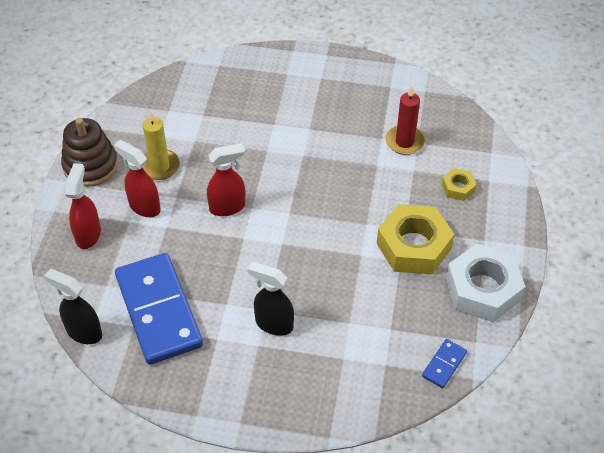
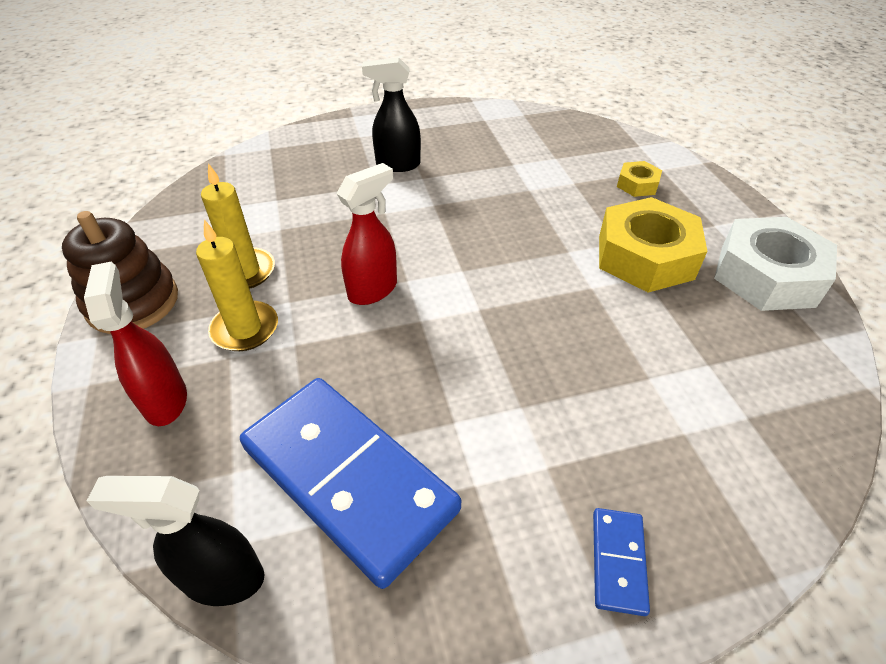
camera: 25 degrees left, 5 degrees down
(144, 207) = (245, 329): red spray bottle -> yellow candle
(273, 324) = (547, 423): black spray bottle -> black spray bottle (397, 165)
(405, 142) = (541, 160): red candle -> none
(444, 364) = (817, 384): blue domino -> blue domino (618, 561)

